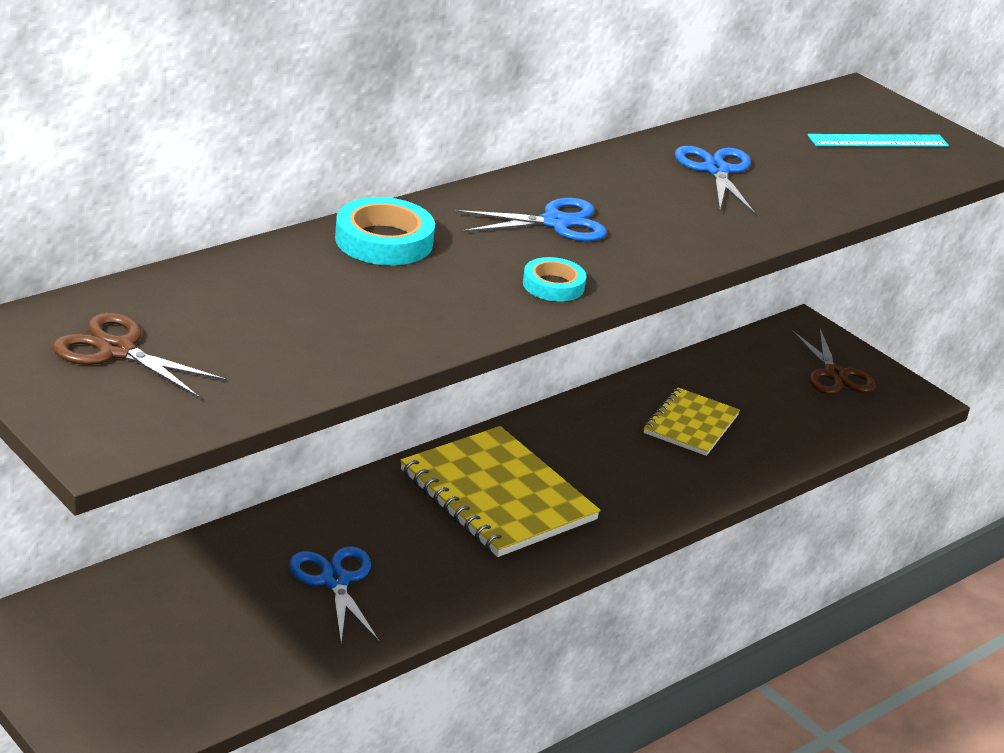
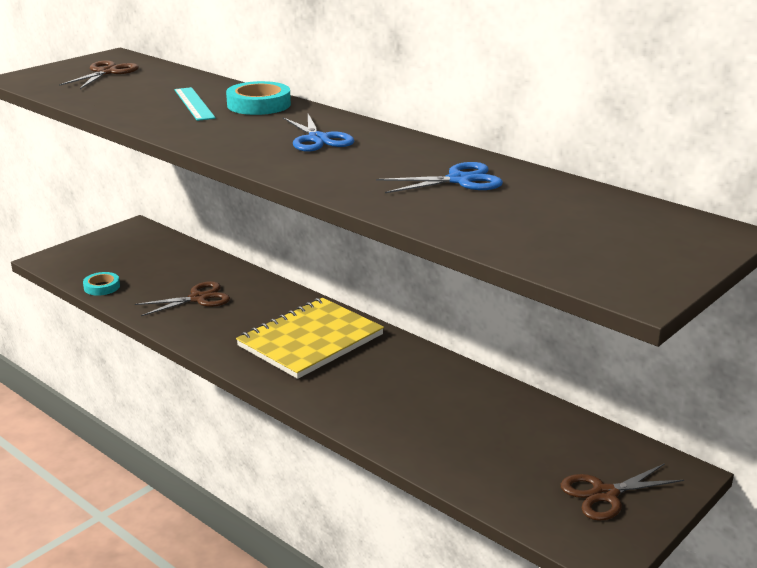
camera: 85 degrees right, 5 degrees down
(335, 581) = (198, 298): blue scissors -> brown scissors
(553, 285) = (224, 143): turquoise tape -> turquoise tape (102, 287)
(691, 424) = (455, 415): yellow notebook -> none
(878, 141) = (608, 241): turquoise ruler -> turquoise ruler (194, 103)

